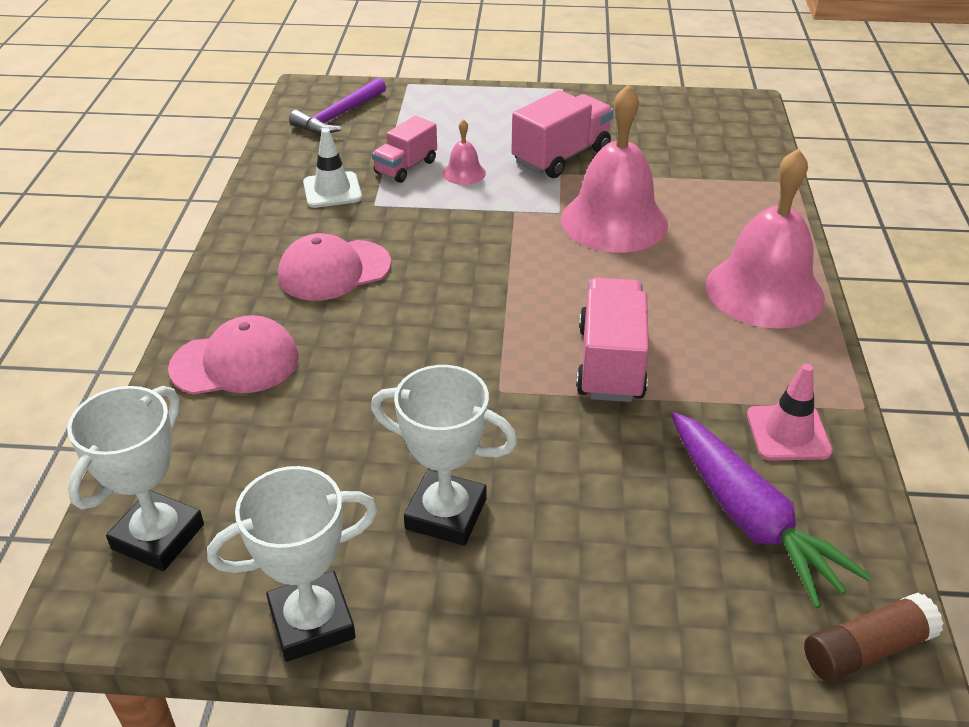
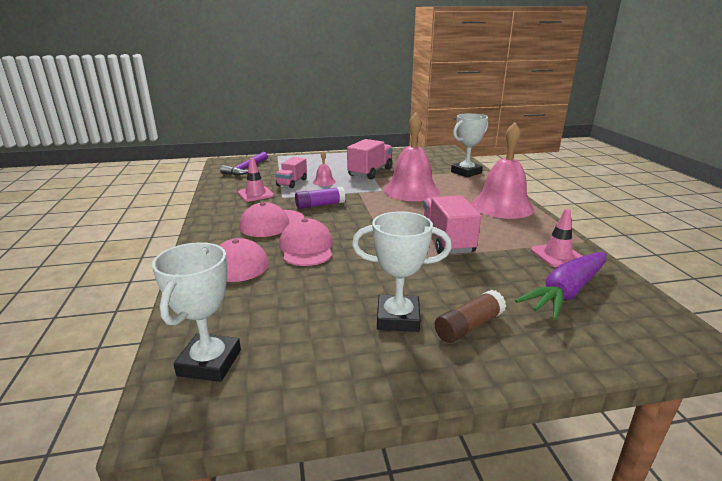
camera: 15 degrees left, 15 degrees down
(312, 622) = (342, 391): white trophy -> white trophy (466, 172)
(332, 190) = (255, 194): white traffic cone -> pink traffic cone
(368, 338) = (306, 248): none -> pink cap
(432, 236) = (320, 205): none -> purple glue stick
(748, 517) = (567, 292): purple carrot -> purple carrot turned 90 degrees clockwise
(866, 649) = (677, 339): brown glue stick -> brown glue stick (469, 326)

